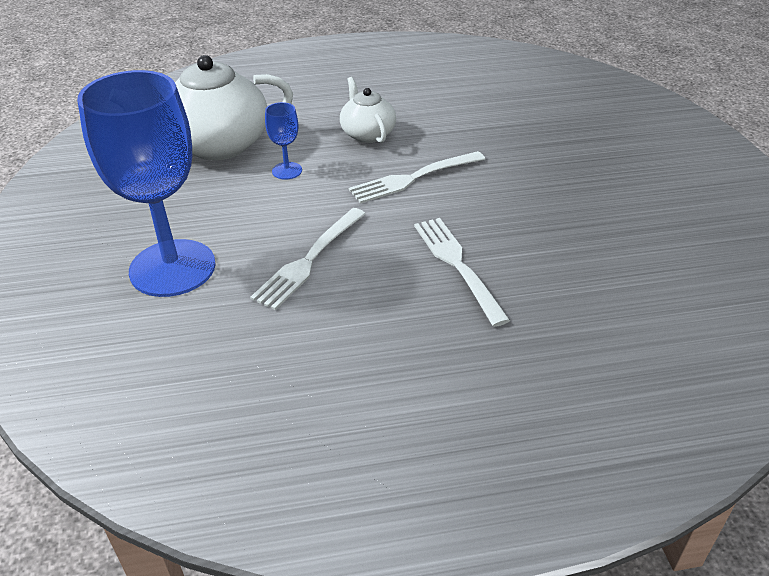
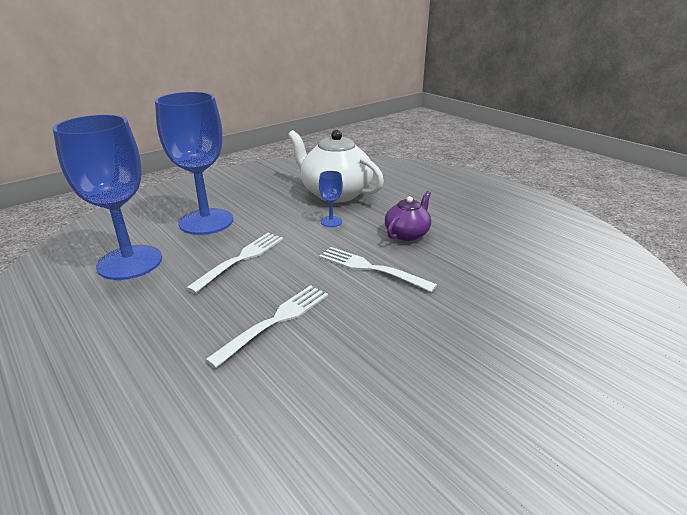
camera: 60 degrees right, 10 degrees down
(220, 360) = (130, 262): none -> blue goblet
(309, 260) = (241, 259): white fork -> white fork turned 120 degrees clockwise
(367, 134) = (407, 234): white teapot -> purple teapot

